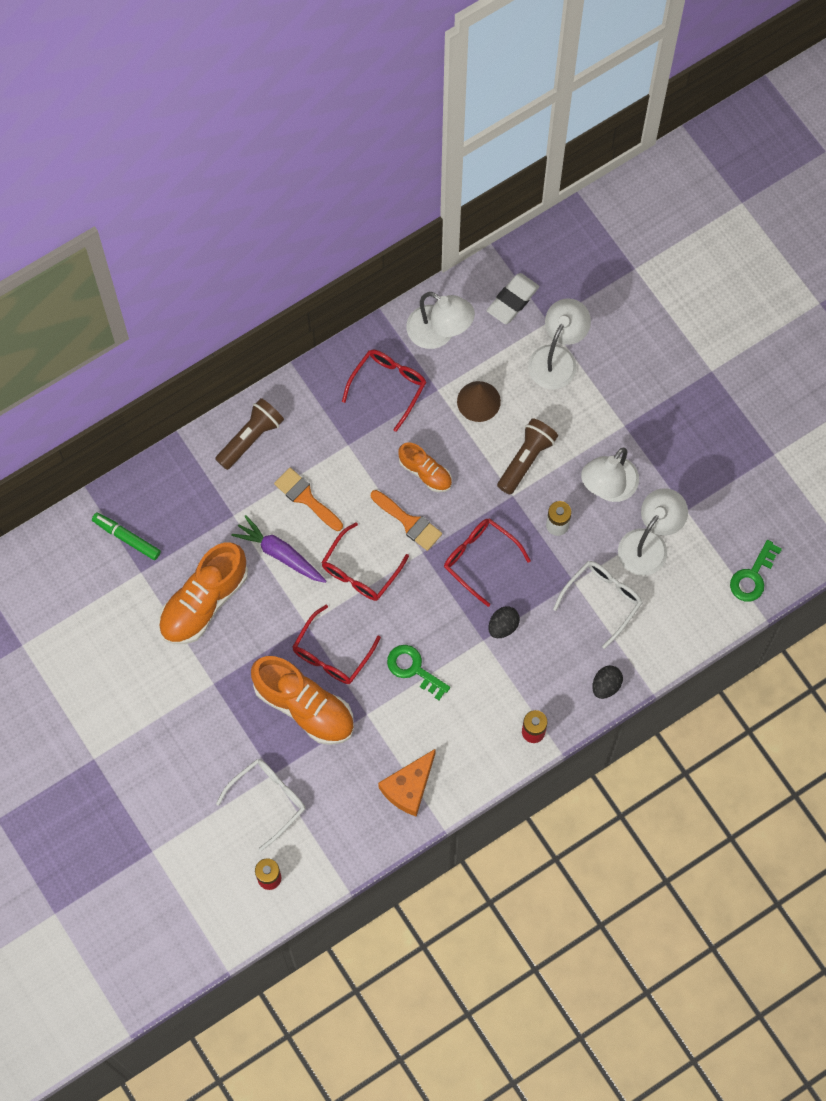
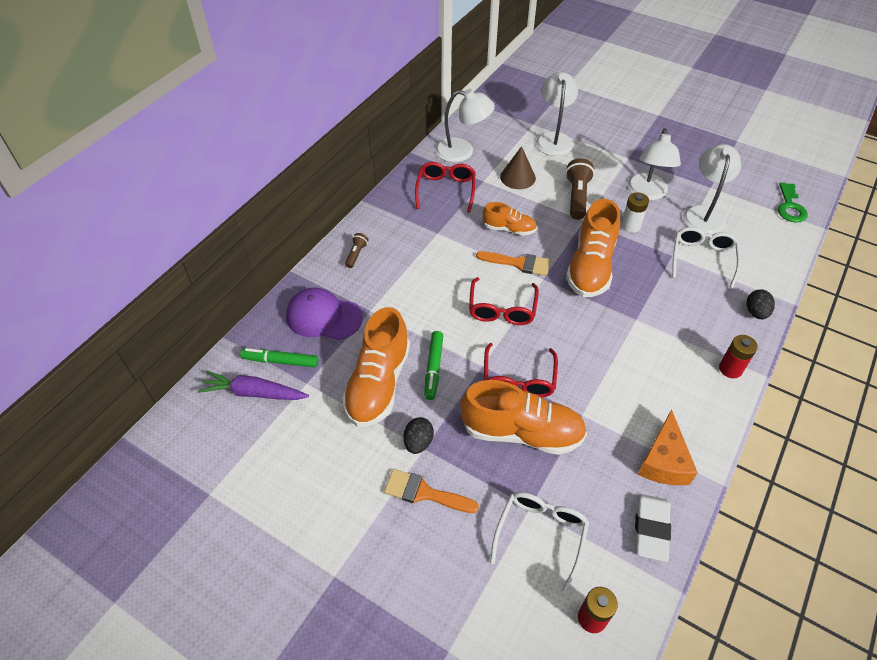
camera: 25 degrees left, 20 degrees down
(186, 503) = (323, 317): none -> purple cap
(251, 438) = (356, 254): brown flashlight -> brown flashlight, size x0.54
(261, 608) = (433, 368): none -> green marker
(280, 554) = (427, 322): purple carrot -> purple carrot (254, 393)
(306, 498) = (425, 277): orange brush -> orange brush (424, 493)
(413, 669) = (596, 362): green key -> none
(480, 559) = (590, 267): red glasses -> orange shoe
(503, 626) = (644, 303): black egg -> black egg (418, 442)
(512, 300) = (501, 121): white eraser -> white eraser (651, 529)

